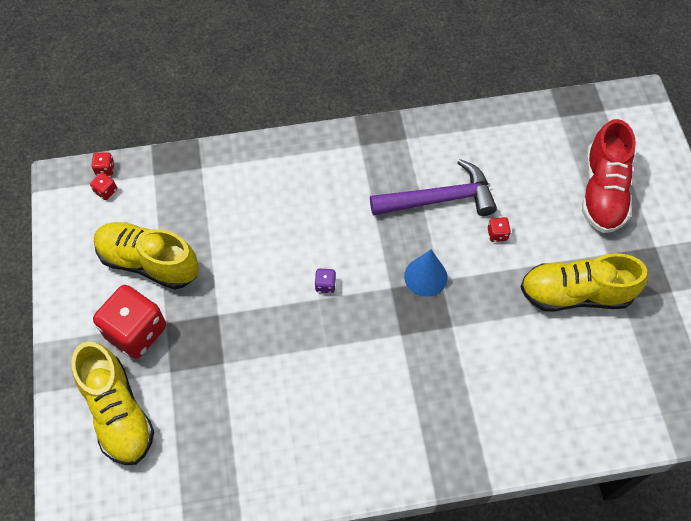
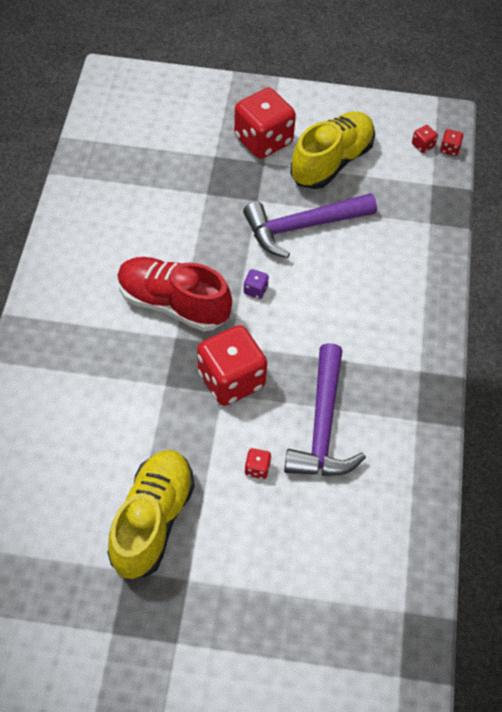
camera: 105 degrees right, 5 degrees down
(118, 412) = (192, 116): yellow shoe -> none
(238, 266) = (302, 226): none -> purple hammer
(425, 276) = (231, 380): blue cone -> red dice
(602, 191) = (274, 614): red shoe -> red shoe (173, 304)

